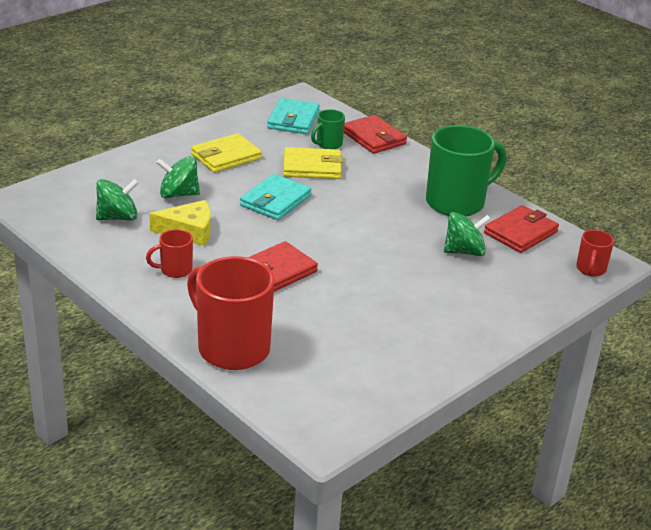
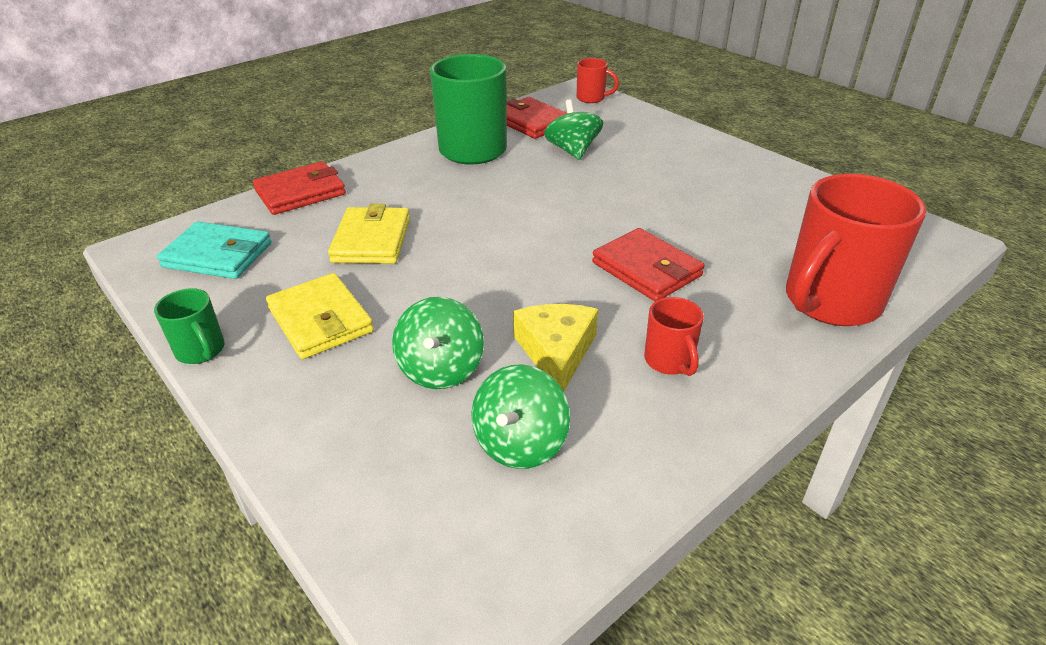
camera: 85 degrees left, 5 degrees up
(117, 217) = (520, 443): green spinning top -> green spinning top turned 135 degrees counterclockwise
(275, 201) = (465, 271): turquoise wallet -> none
(328, 144) = (308, 226): green mug -> green mug (201, 351)

